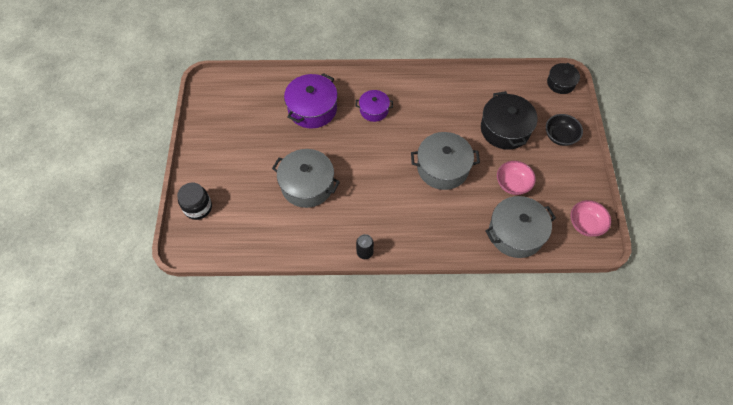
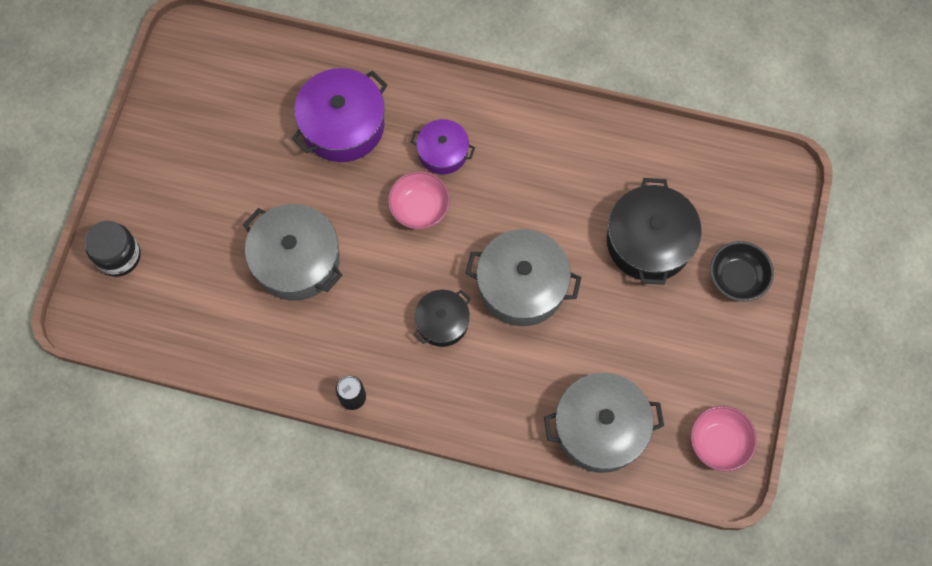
camera: 15 degrees right, 10 degrees up
(513, 184) = (626, 343): pink bowl -> pink bowl (419, 208)
(560, 83) = (776, 178): black pot -> black pot (442, 322)

